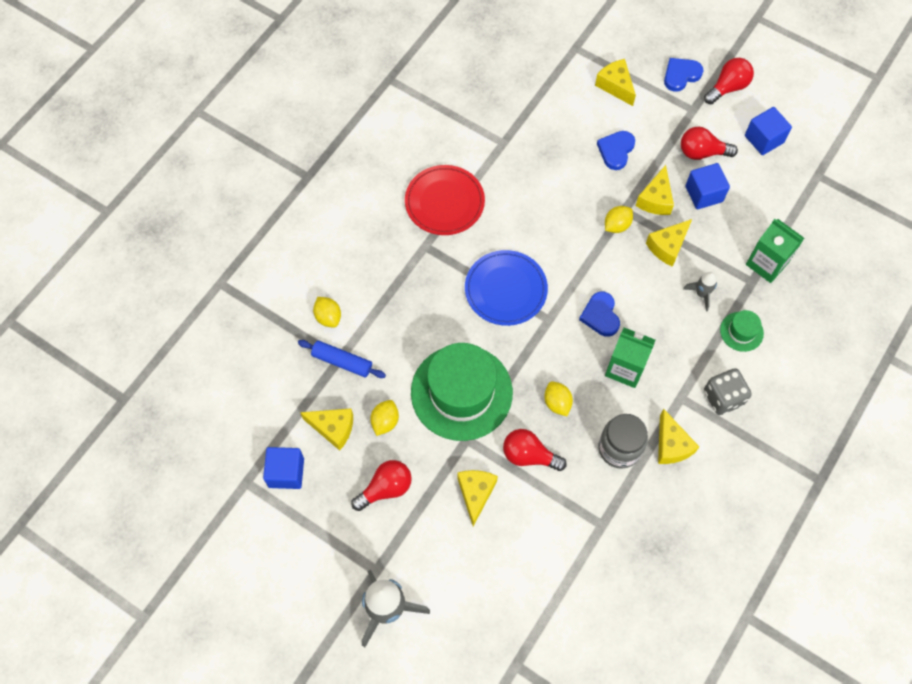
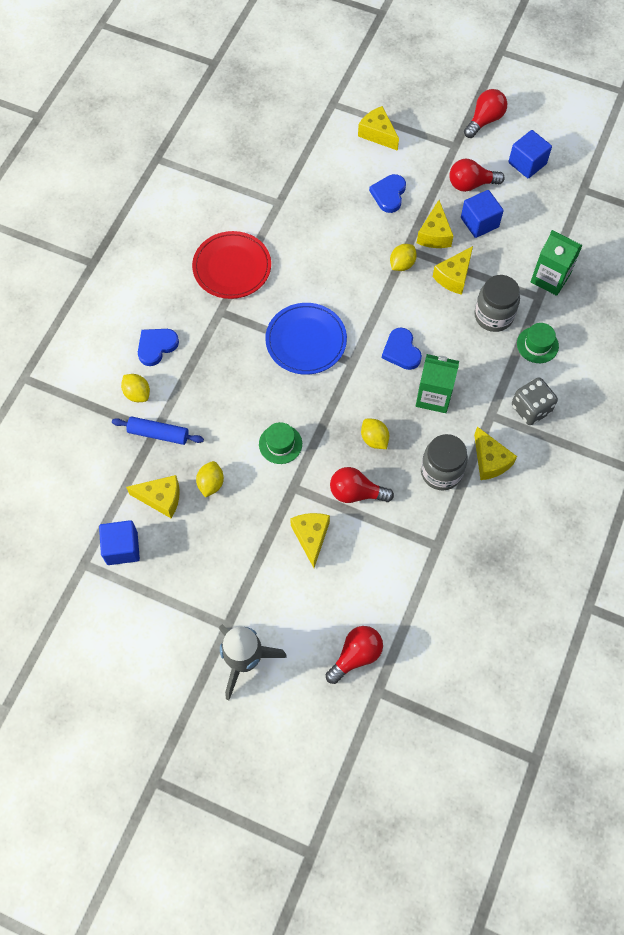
camera: 10 degrees left, 0 degrees up
(386, 488) = (222, 547): red light bulb -> red light bulb (356, 655)
(461, 392) = (280, 444): green hat -> green hat, size x0.43
(681, 75) = (438, 115): blue heart -> blue heart (156, 346)
(701, 294) = (493, 316): grey rocket -> grey jar

